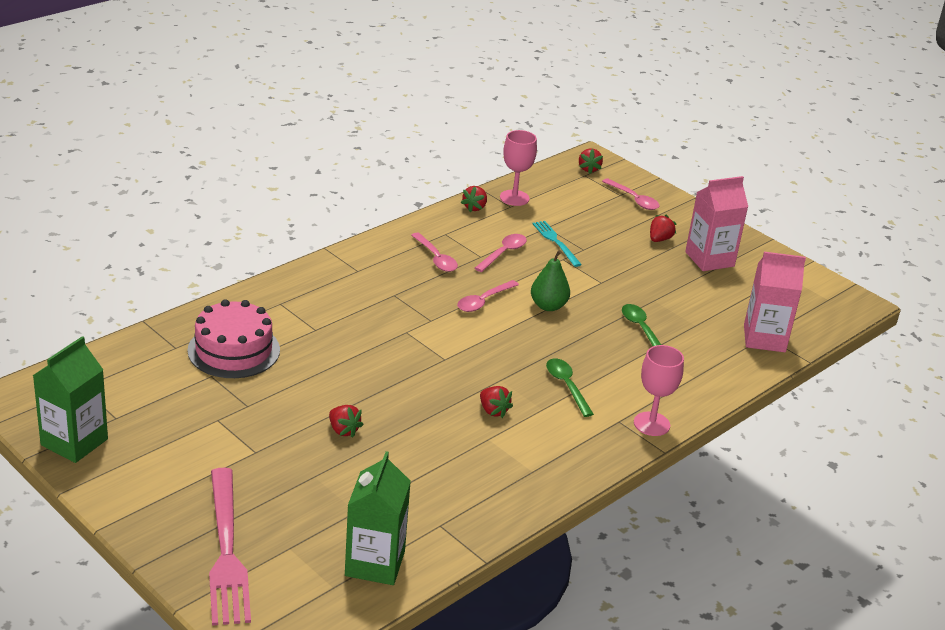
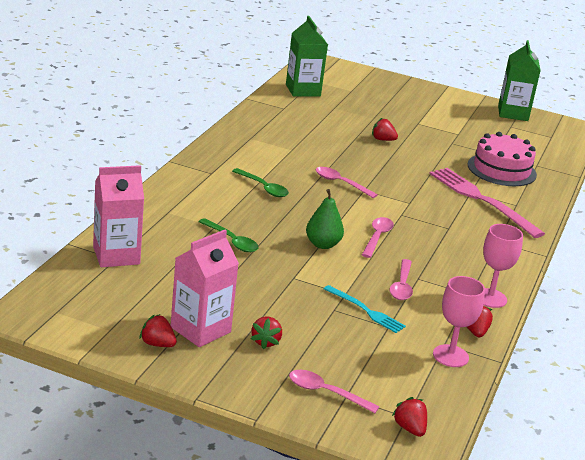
camera: 155 degrees right, 5 degrees down
(226, 551) = (379, 86): pink fork -> pink fork (482, 200)
(436, 258) = (452, 267): pink spoon -> pink spoon (341, 183)
(493, 411) = (302, 164): red strawberry -> red strawberry (157, 344)
(651, 424) = (186, 175): pink goblet -> pink goblet (490, 298)

